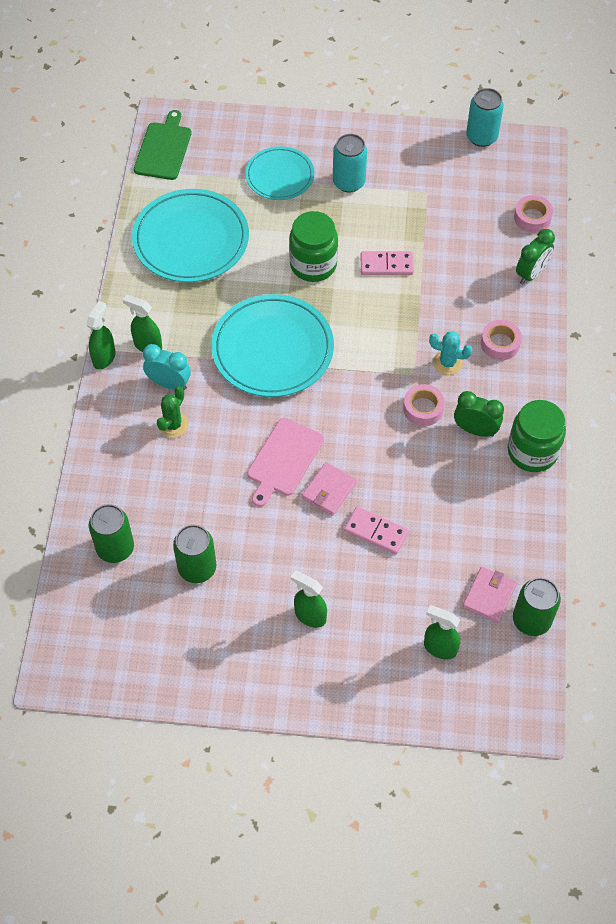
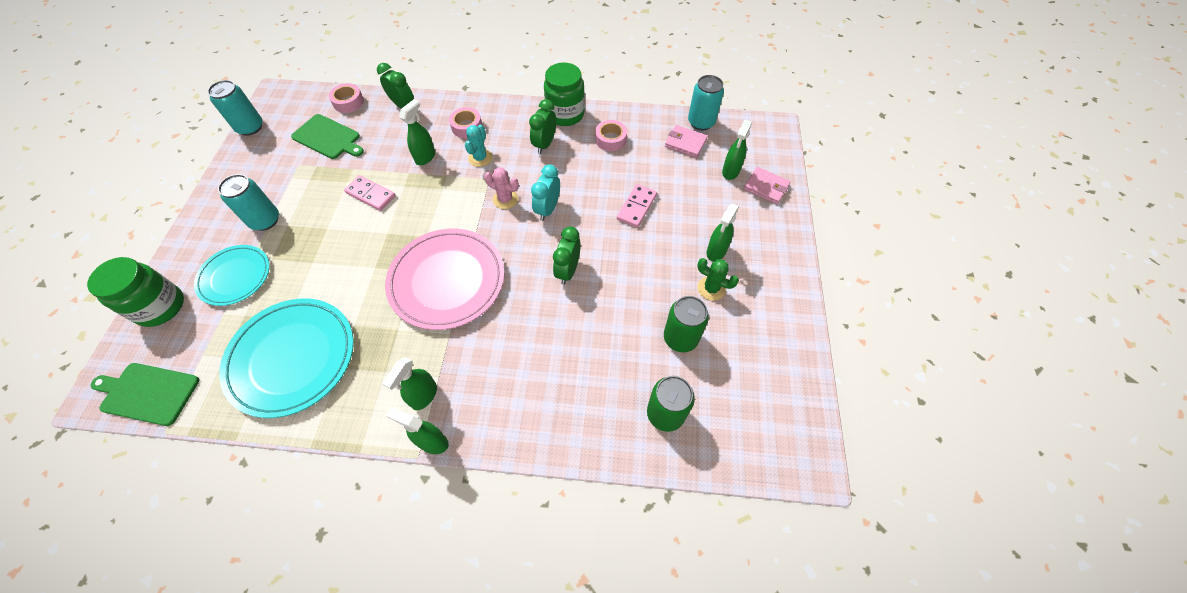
camera: 90 degrees left, 0 degrees up
(169, 383) = (474, 372): turquoise clock -> turquoise clock (548, 209)
(173, 425) = (525, 365): green cactus -> green cactus (711, 288)
(272, 349) = (447, 281): turquoise plate -> pink plate
(284, 460) = (568, 271): pink cutting board -> green clock
(313, 265) = (355, 249): green jar -> green jar (160, 307)
(329, 490) = (599, 238): pink wallet -> pink wallet (766, 187)
(384, 393) = (505, 199): none -> pink cactus
(386, 265) = (371, 194): pink domino -> pink domino turned 60 degrees counterclockwise
(423, 409) = (522, 174): pink tape -> pink tape (610, 139)
(446, 308) = (425, 157): none -> green spray bottle
(470, 210) = (328, 138): none -> green cutting board
(531, 620) = (701, 122): green can -> turquoise can

